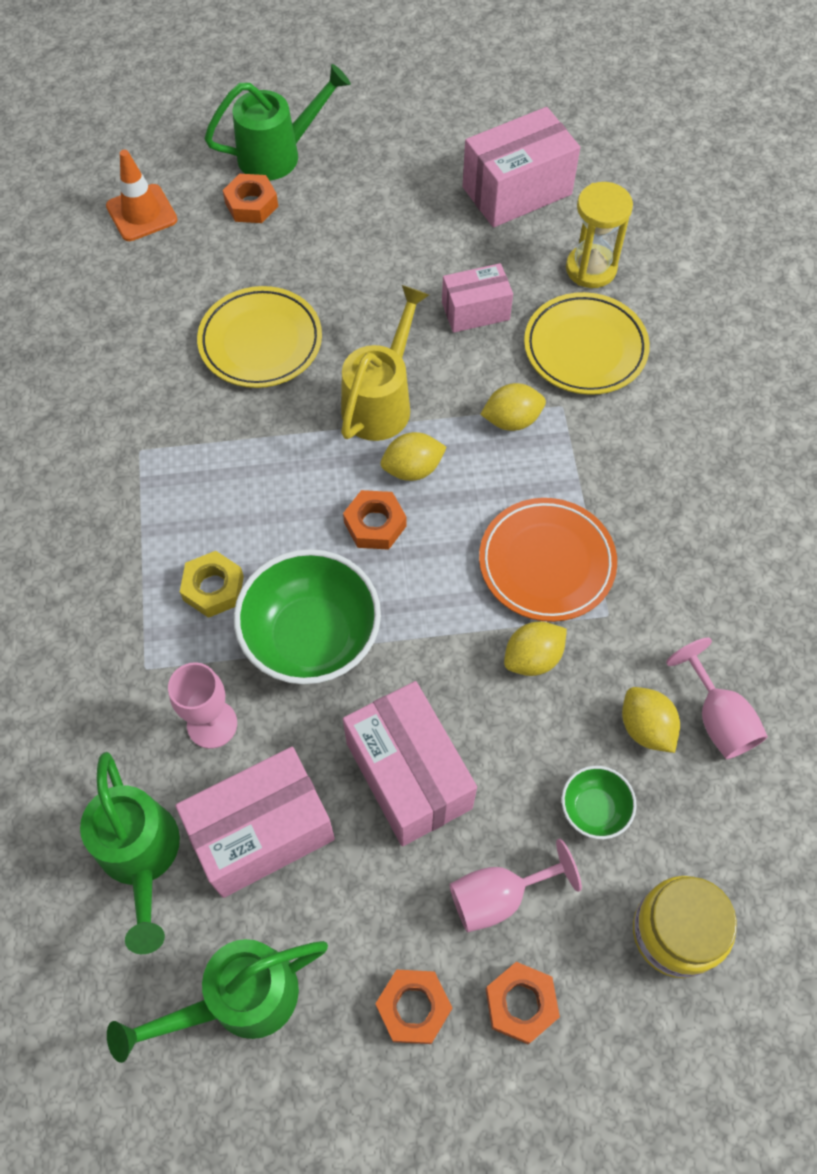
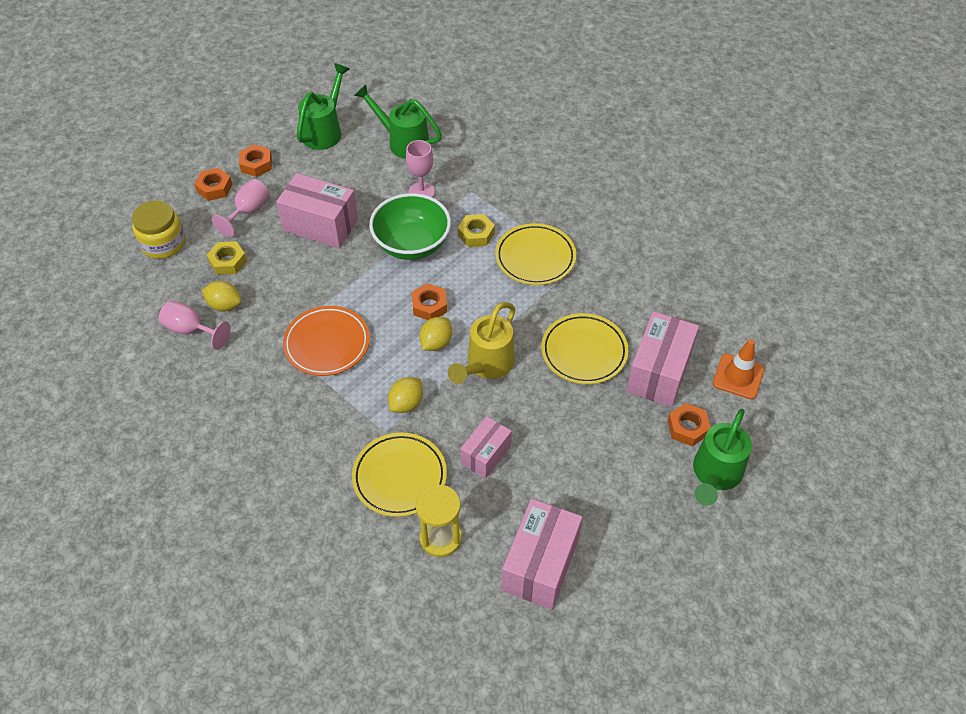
camera: 140 degrees right, 10 degrees down
(180, 496) = (535, 258): none -> yellow plate
(262, 832) = (364, 174): pink box -> pink box (659, 372)
(381, 401) = (486, 365): yellow watering can -> yellow watering can turned 45 degrees clockwise
(532, 658) = (301, 299): yellow lemon -> none
(594, 809) = (228, 262): green bowl -> yellow nut

